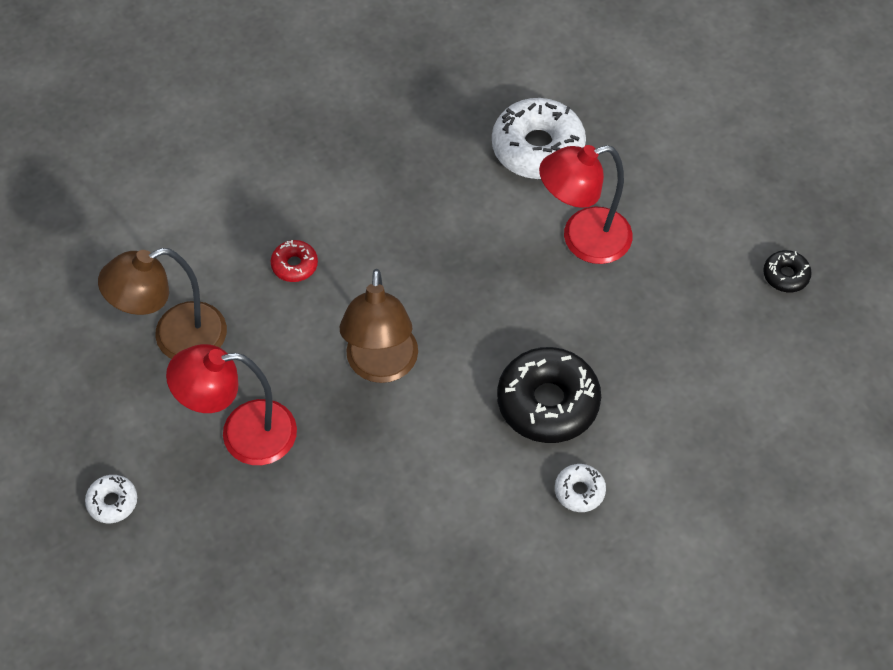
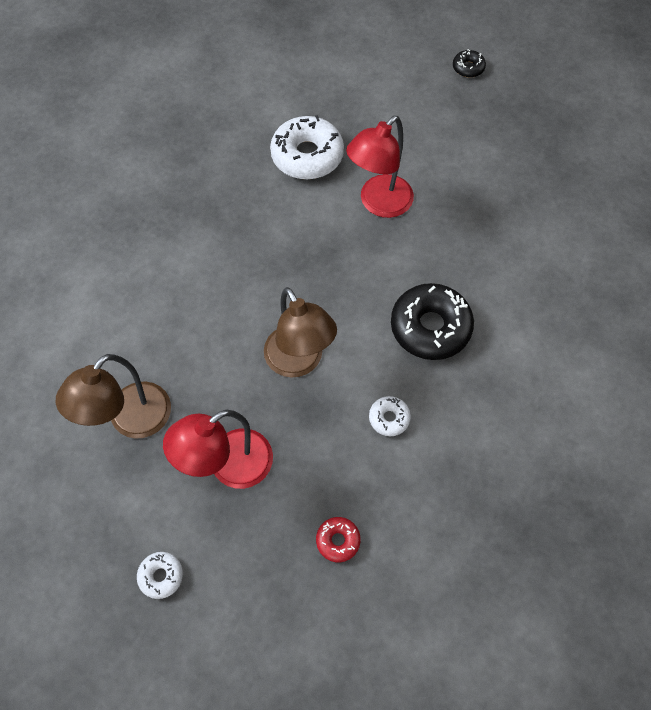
camera: 30 degrees left, 5 degrees up
(294, 265) = (188, 320): red donut -> red donut (338, 540)
(579, 491) = (492, 378): white donut -> white donut (389, 418)
(785, 275) = (522, 165): black donut -> black donut (468, 68)

